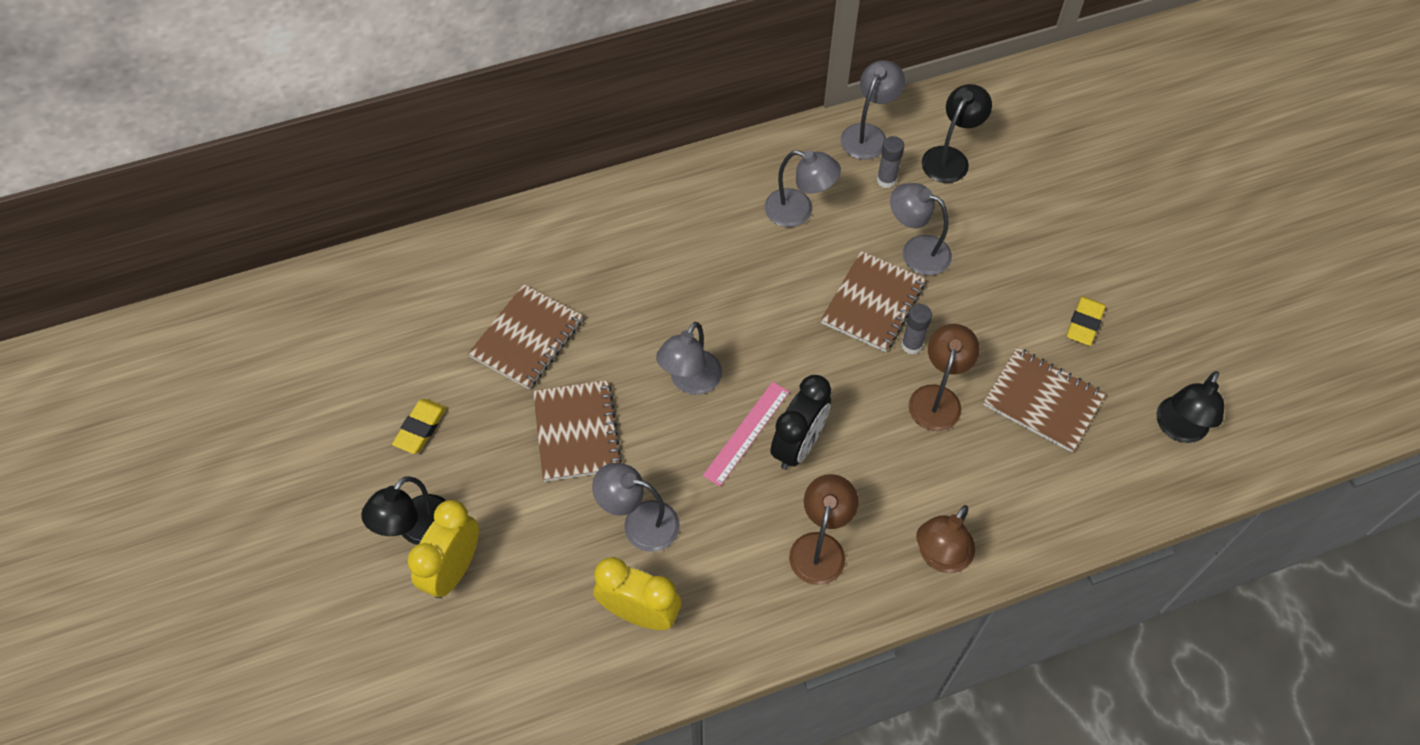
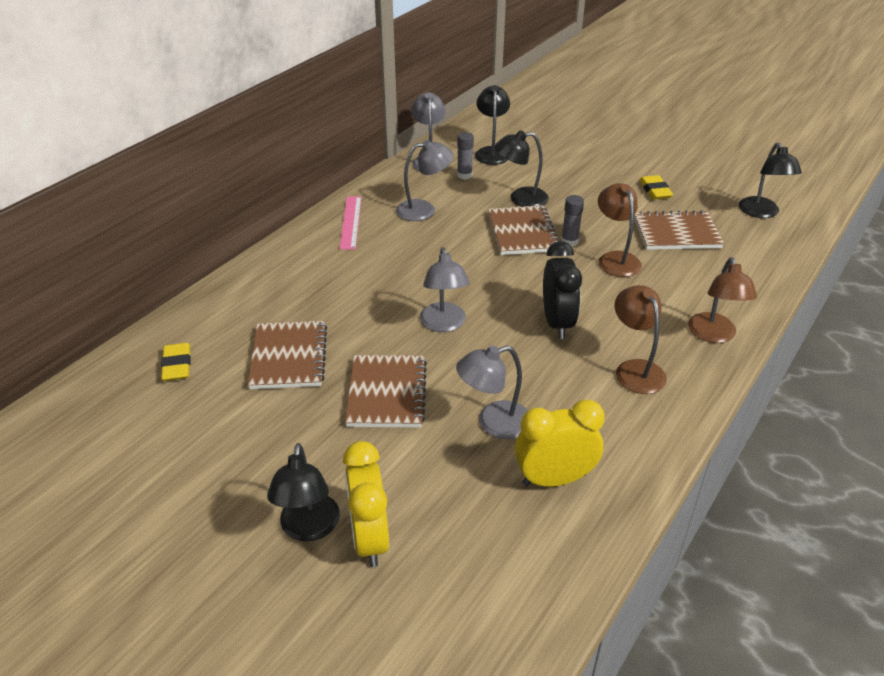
camera: 35 degrees left, 20 degrees down
(420, 428) = (246, 456): yellow eraser -> yellow eraser (177, 365)
(577, 432) = (387, 393): brown notebook -> brown notebook turned 45 degrees clockwise
(747, 433) = (515, 333): pink ruler -> pink ruler (351, 222)
(916, 251) = (520, 199): grey lamp -> black lamp

